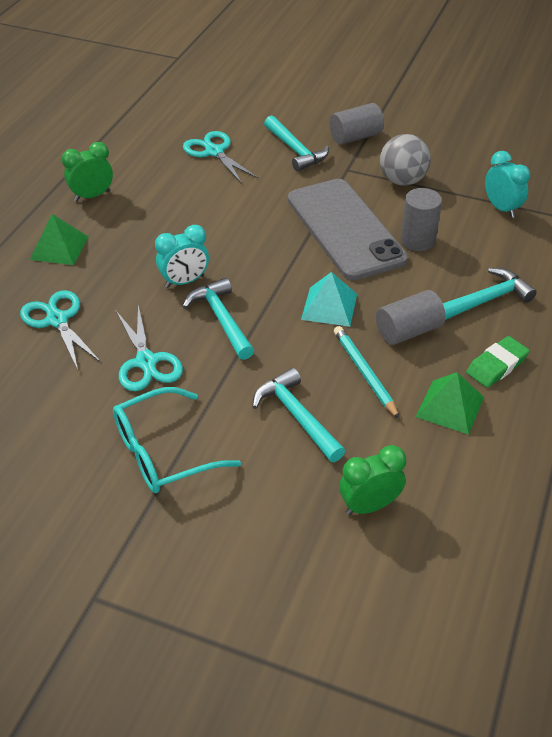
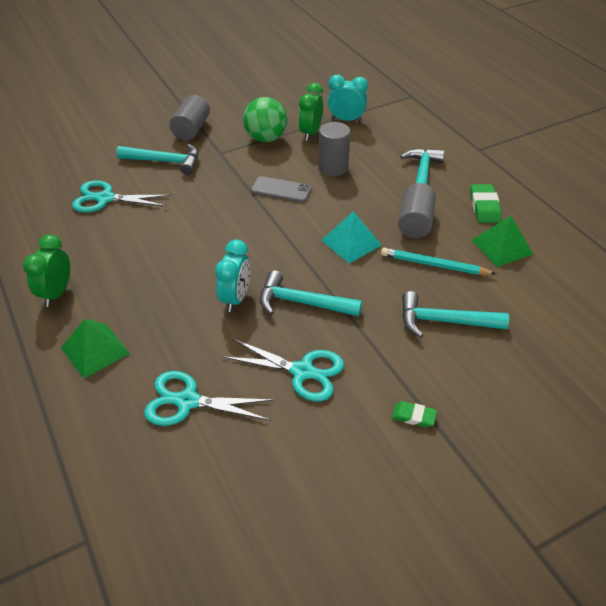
camera: 50 degrees left, 0 degrees up
(164, 452) = (413, 416): turquoise glasses -> green eraser
(345, 229) = (281, 190): grey phone -> grey phone, size x0.44
(369, 505) = (559, 335): green clock -> green clock (310, 133)
(402, 181) = (266, 138): grey ball -> green ball

